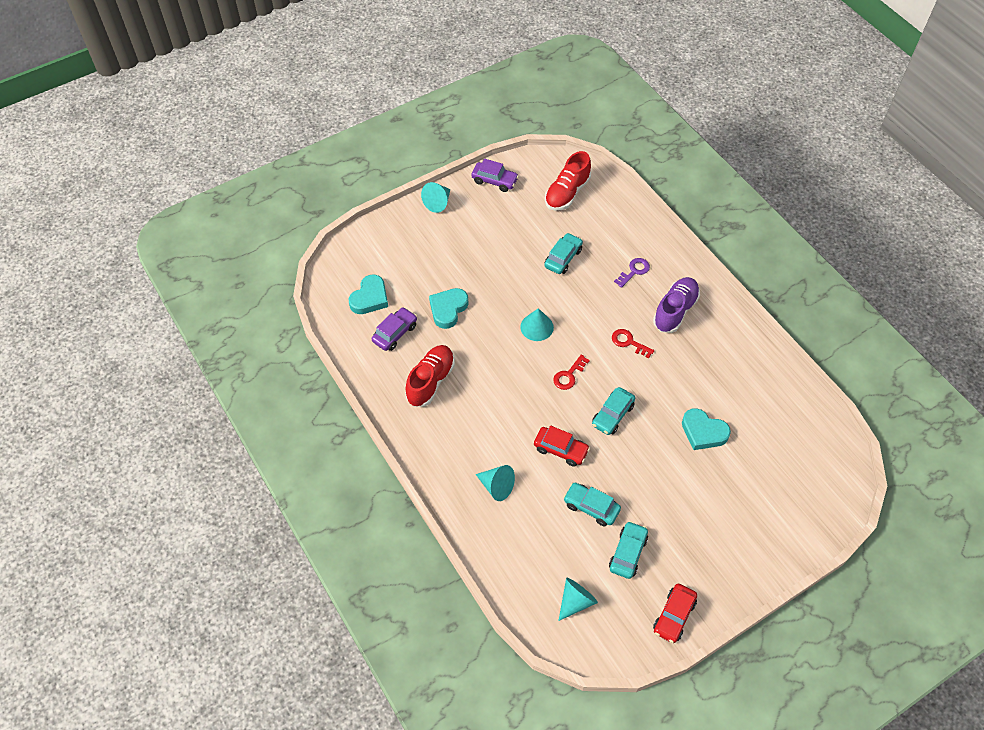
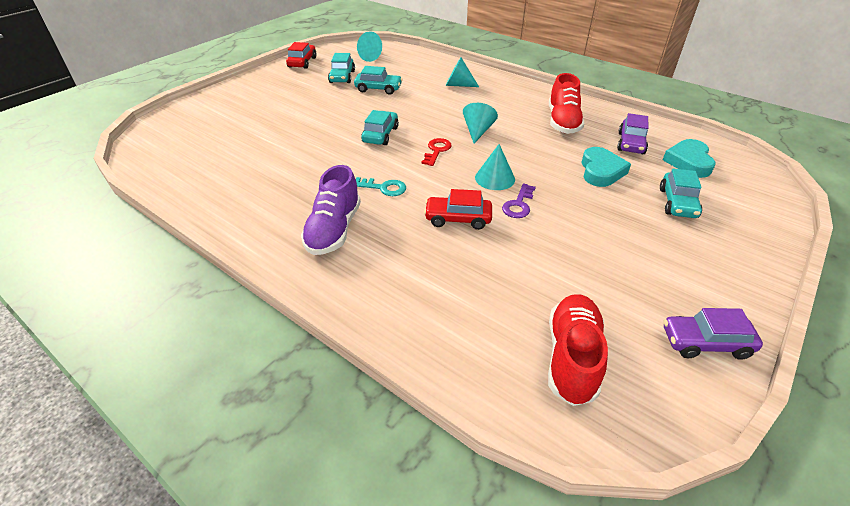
camera: 160 degrees right, 15 degrees down
(438, 203) = (744, 280): turquoise cone -> turquoise cone (477, 131)
(561, 449) = (418, 109): red car -> red car (458, 219)
(563, 258) = (511, 253): turquoise car -> turquoise car (677, 203)
(629, 342) = (384, 188): red key -> turquoise key
(634, 271) = (404, 262): purple key -> purple key (518, 205)
(703, 432) = (287, 141): turquoise heart -> none

